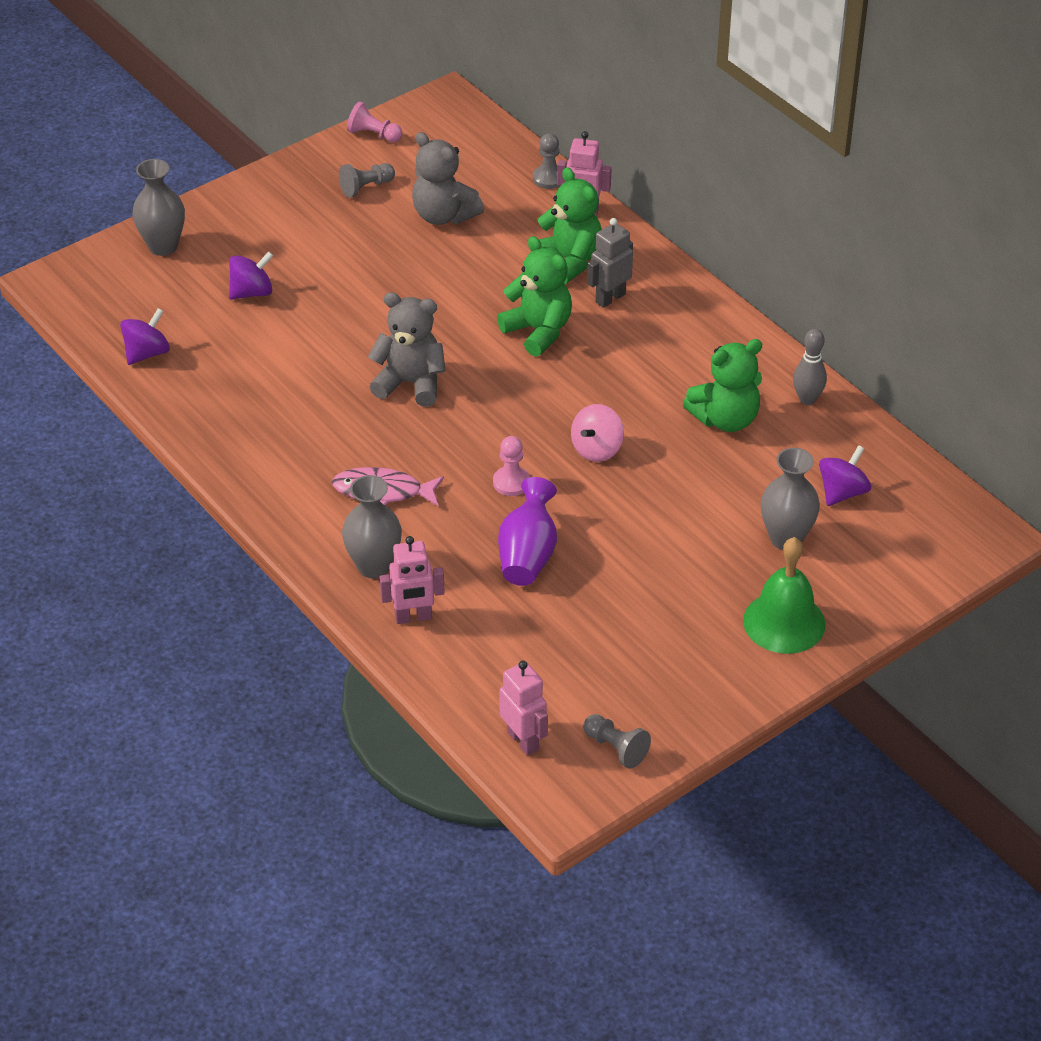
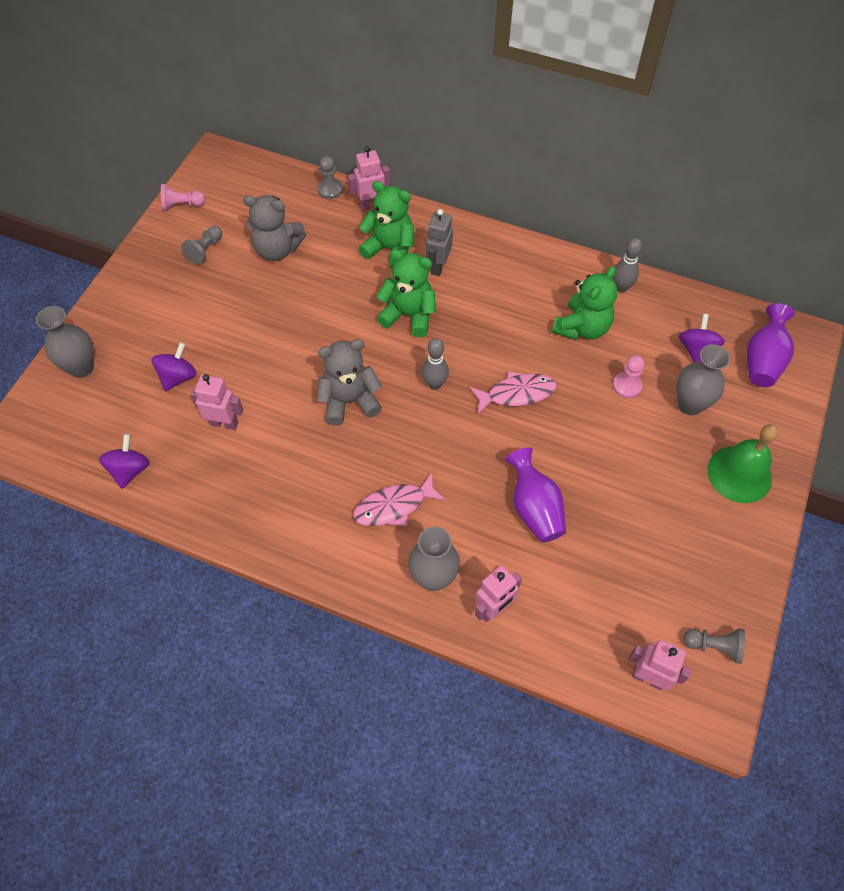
camera: 30 degrees left, 15 degrees up
(268, 351) = (224, 423): none -> pink robot
(511, 482) = (479, 451): pink pawn -> pink pawn (627, 386)
(513, 405) = (434, 384): none -> grey bowling pin
(597, 449) = (517, 393): pink spinning top -> pink fish
(914, 534) = (762, 360): none -> purple vase

